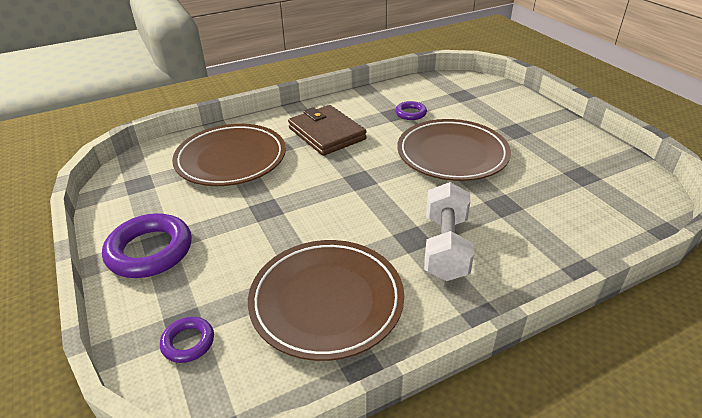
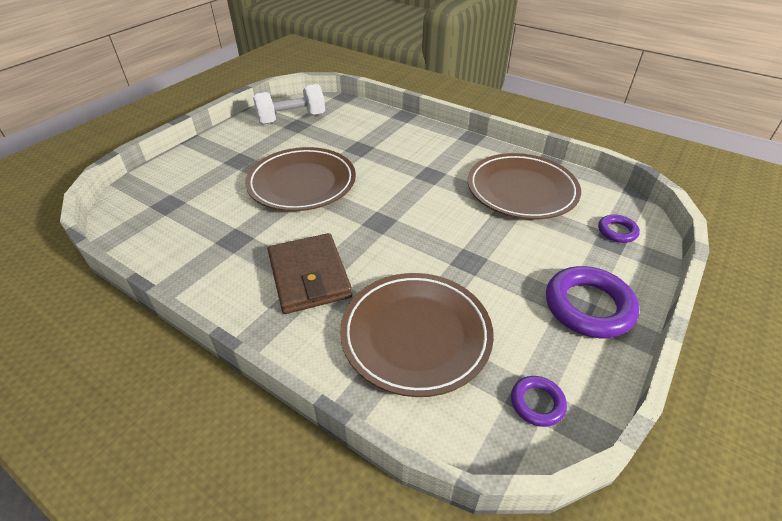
camera: 120 degrees left, 5 degrees up
(326, 134) = (309, 276): brown wallet -> brown wallet turned 45 degrees counterclockwise
(410, 113) = (229, 228): purple ring -> purple ring (537, 403)
(445, 247) = (426, 160): white dumbbell -> white dumbbell (291, 119)

